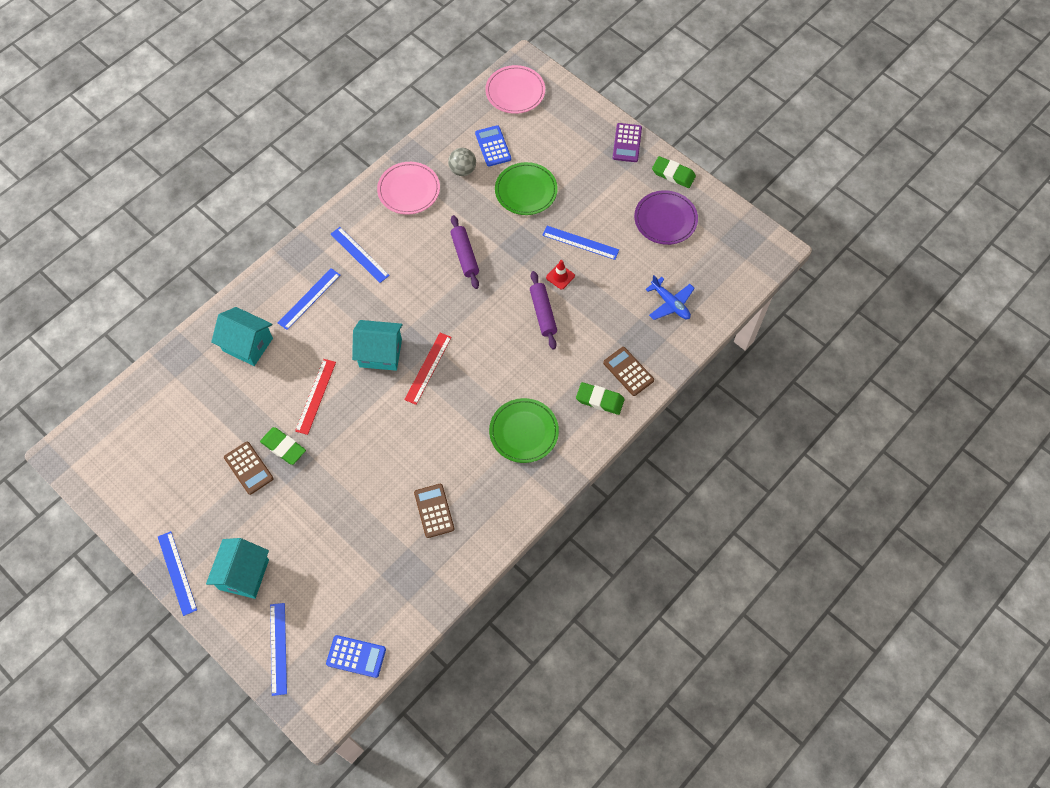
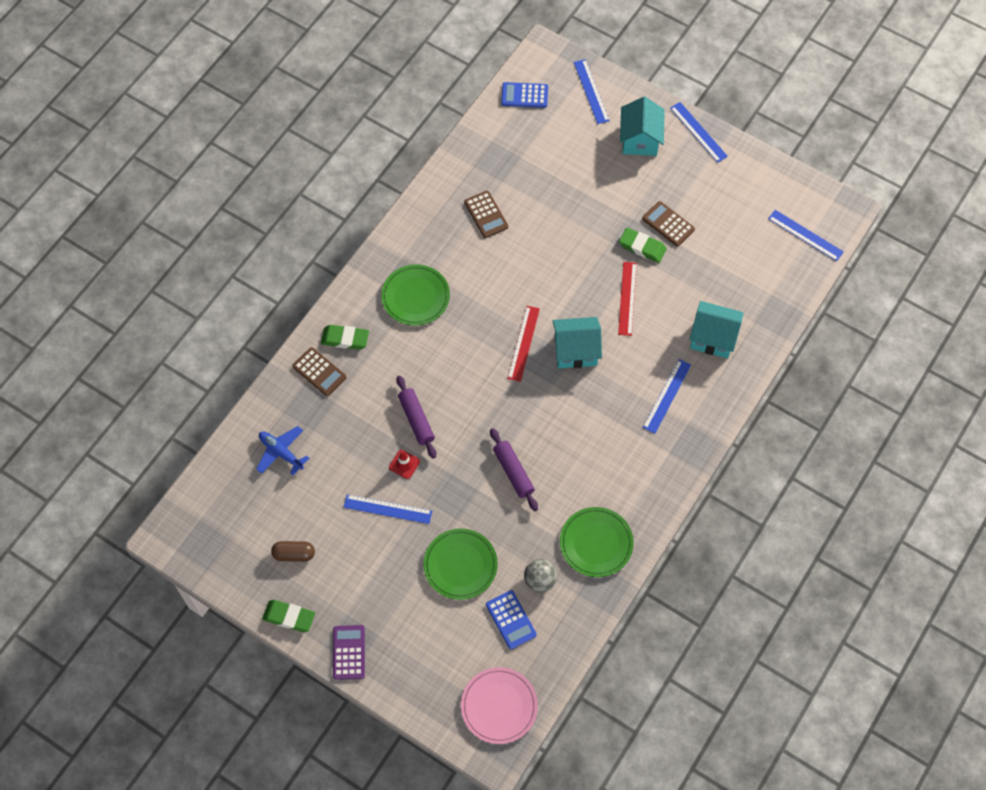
camera: 170 degrees right, 0 degrees up
(359, 254) = (629, 454): blue ruler -> blue ruler (805, 235)
(409, 190) = (596, 543): pink plate -> green plate
(665, 219) = (294, 554): purple plate -> brown capsule

